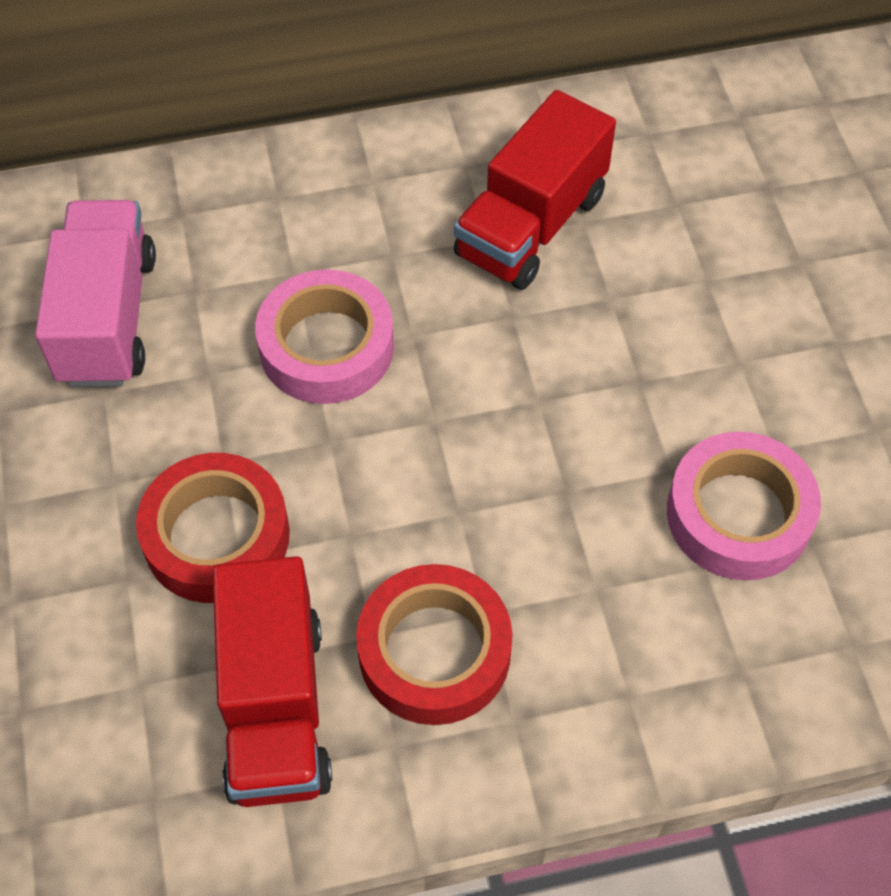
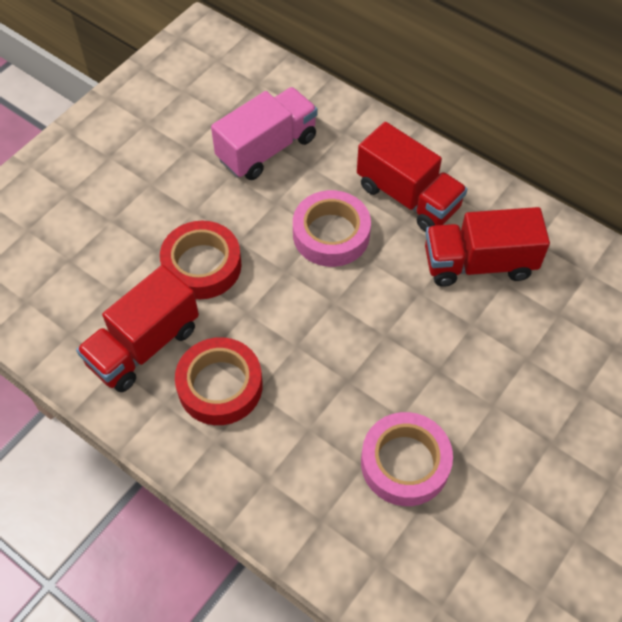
camera: 50 degrees right, 0 degrees up
(358, 222) = (408, 197): none -> red truck

